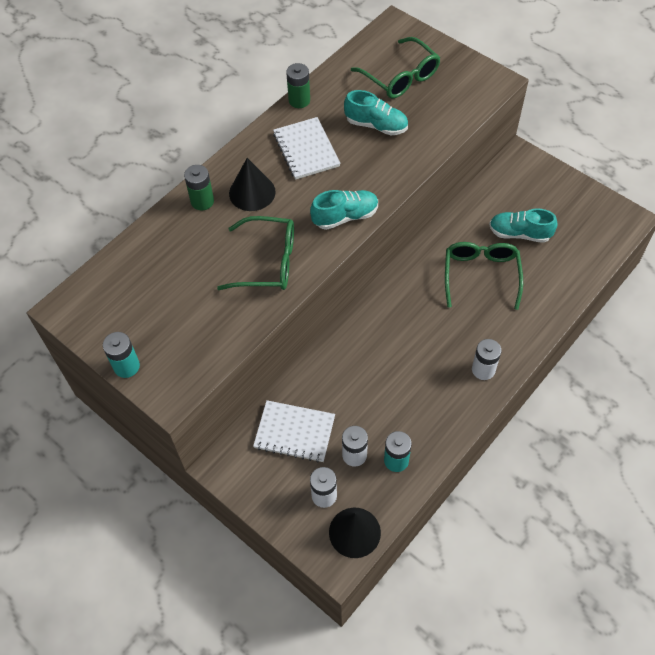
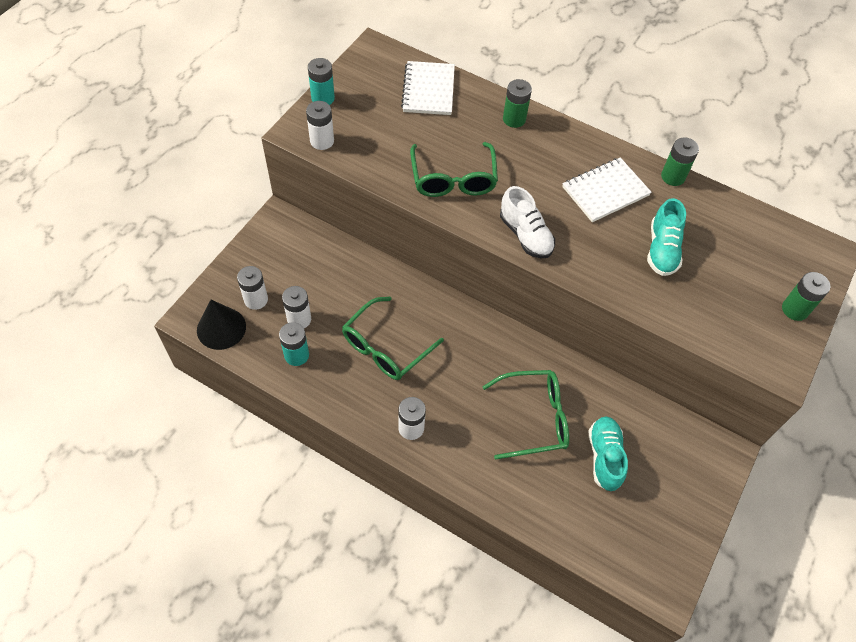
camera: 75 degrees right, 0 degrees up
(190, 372) = (322, 141): none -> white battery
(252, 192) = (535, 155): black cone -> none
(294, 432) = (317, 268): white notebook -> white notebook (428, 90)
(345, 216) = (525, 235): turquoise shoe -> white shoe
(401, 77) = (746, 266): green glasses -> green glasses (385, 347)
(445, 59) = (795, 309): none -> green battery

